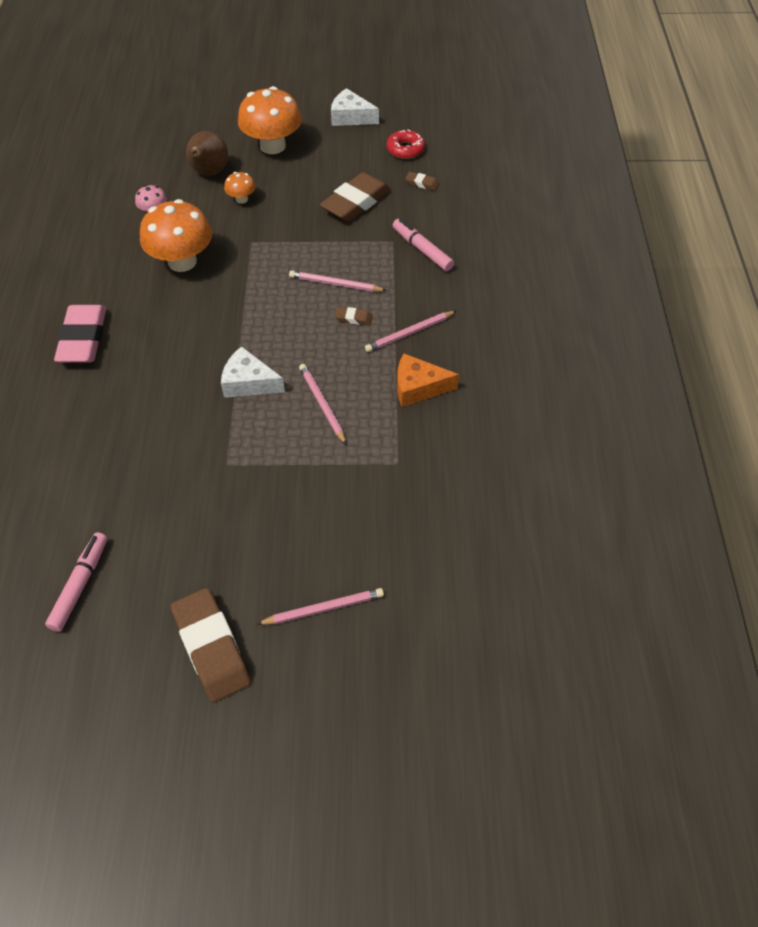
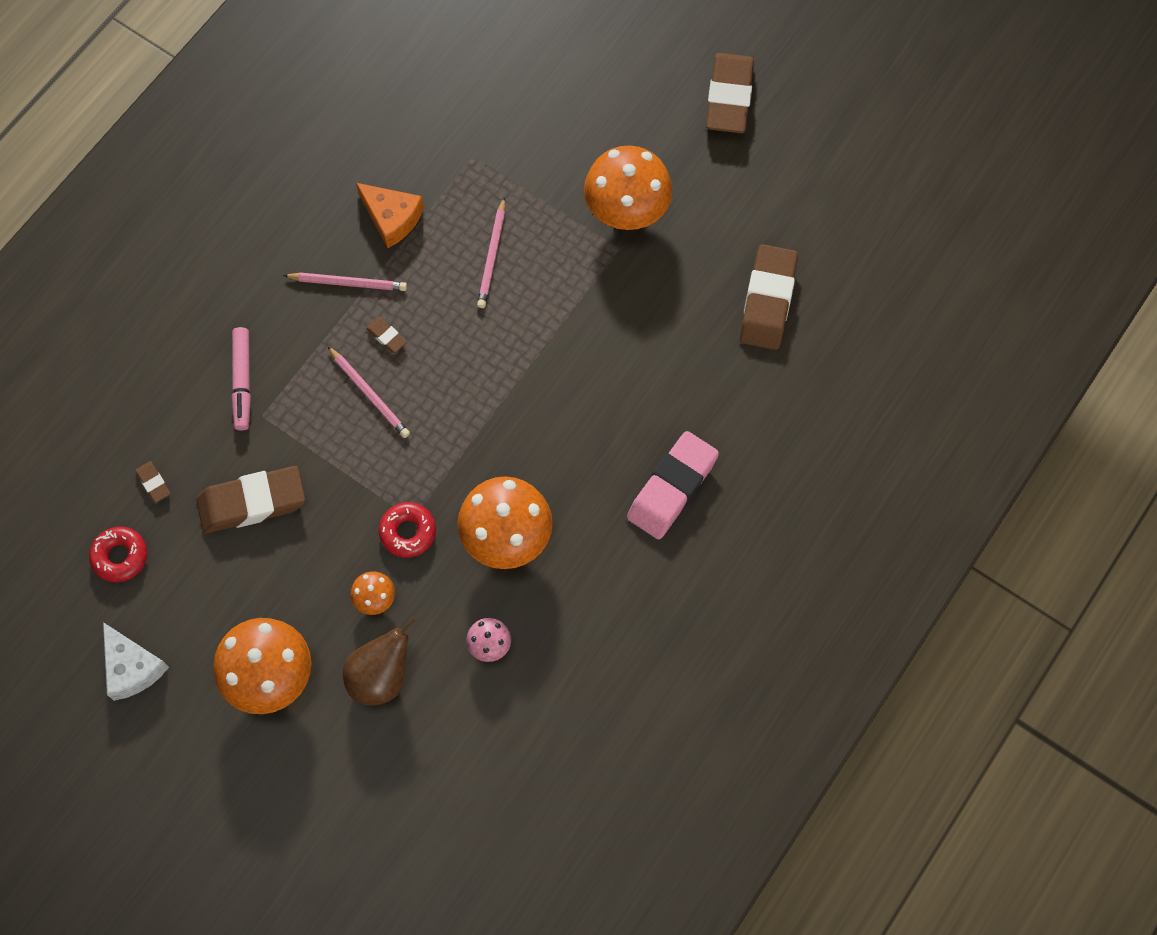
camera: 145 degrees left, 15 degrees up
(76, 494) = (768, 301): none -> brown eraser
(80, 585) = (804, 211): pink marker -> none
(240, 495) = (627, 210): none -> orange mushroom
(248, 234) = (408, 532): none -> red donut
(249, 382) = (542, 324): white cheese -> none
(323, 608) = (625, 75): pink pencil -> none

